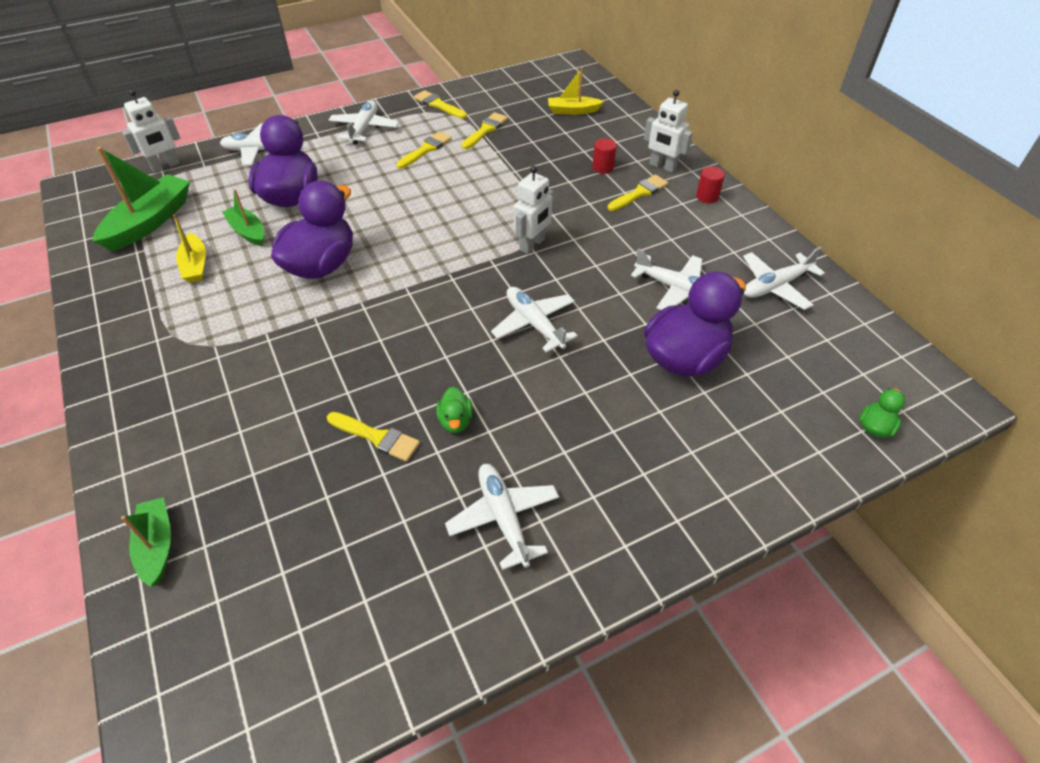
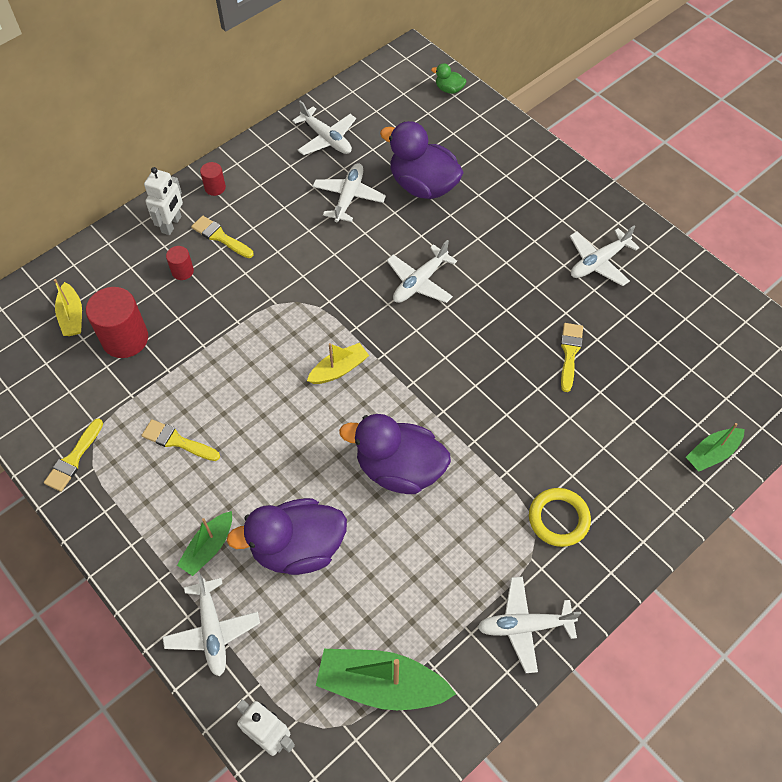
camera: 105 degrees left, 10 degrees up
(192, 366) = (558, 519): none -> yellow ring
(195, 265) = (435, 590): yellow boat -> yellow boat (339, 369)
(248, 232) = (369, 564): green boat -> green boat (208, 548)
(364, 128) = (142, 525): white plane -> white plane (524, 626)
(455, 421) = (535, 309): green duck -> none
(485, 130) = (126, 392): yellow brush -> none
(532, 245) = (320, 304): white robot -> none
(539, 133) = (125, 339): none -> red cylinder

